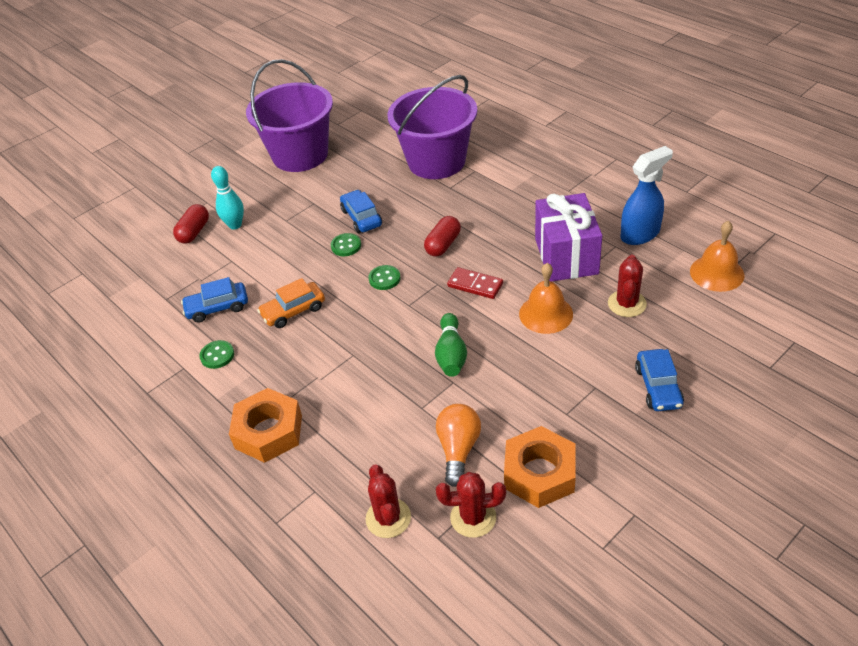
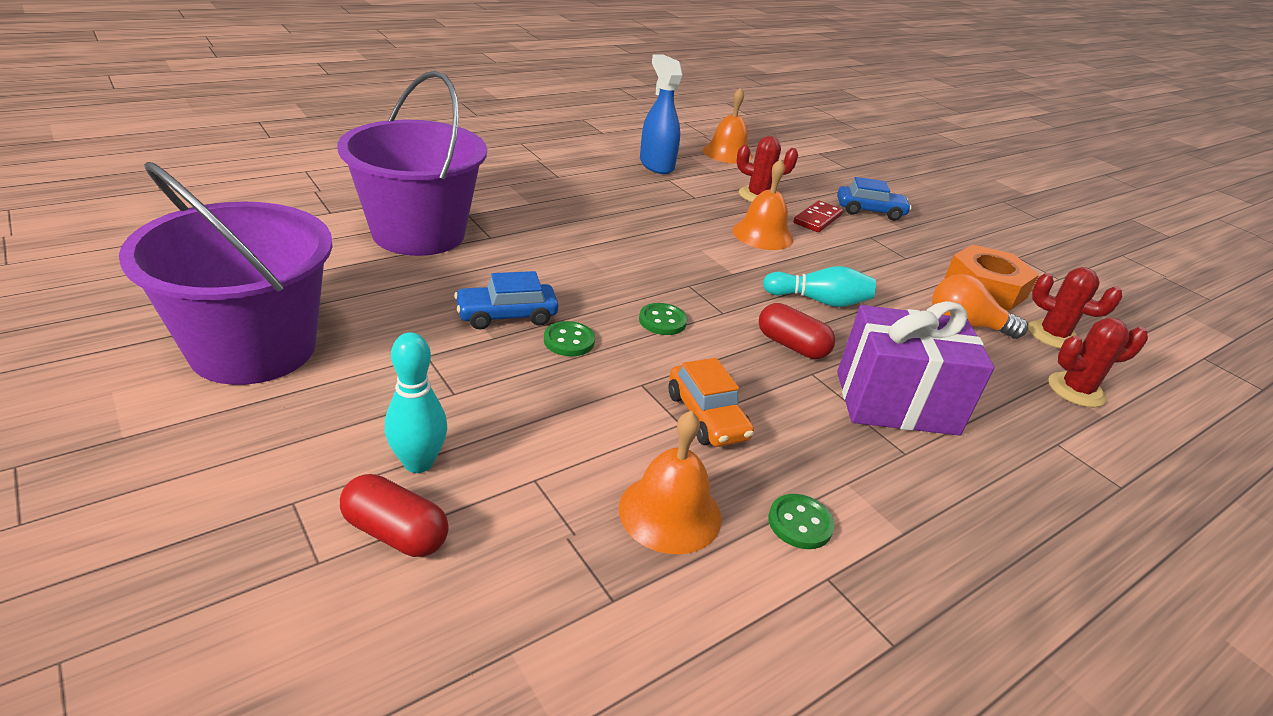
camera: 90 degrees left, 10 degrees down
(217, 308) = (670, 512): blue car -> orange bell
(268, 431) = (966, 475): orange nut -> none
(443, 244) = (612, 266): red capsule -> red capsule (791, 345)
(451, 354) = (819, 301): green bowling pin -> turquoise bowling pin
(473, 517) = (1053, 335): red cactus -> red cactus turned 60 degrees counterclockwise
(475, 285) = (701, 262): red domino -> red domino (817, 219)
(566, 256) = (673, 204): purple gift -> purple gift (896, 402)

